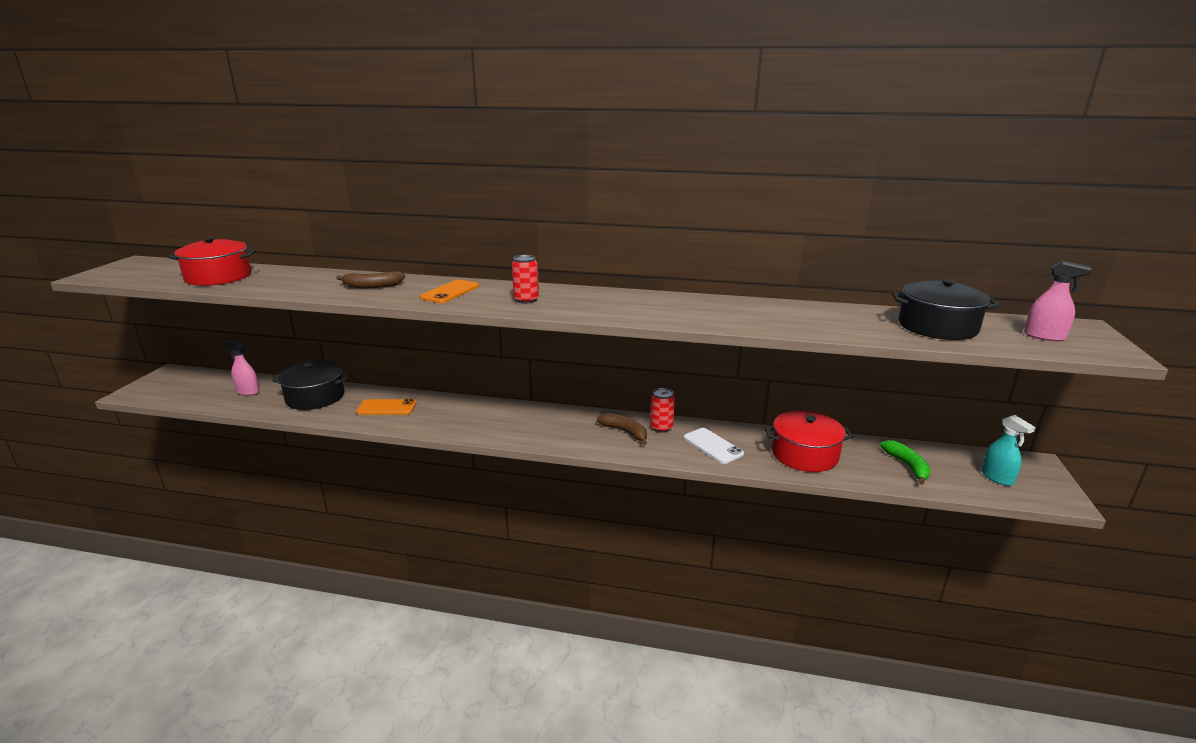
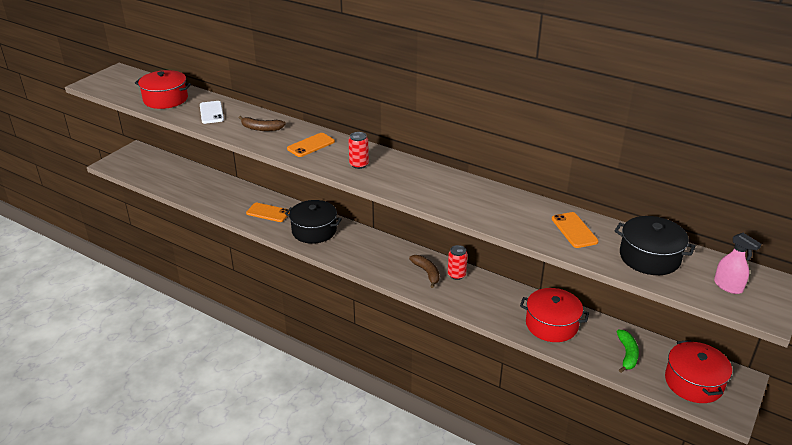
camera: 20 degrees right, 10 degrees up
(248, 391) = (181, 178): pink spray bottle -> none
(315, 397) = (223, 192): black pot -> black pot (314, 230)
(712, 446) = (485, 300): white phone -> white phone (211, 112)
(833, 318) = (574, 230): none -> orange phone
(997, 477) = (693, 382): turquoise spray bottle -> red pot

